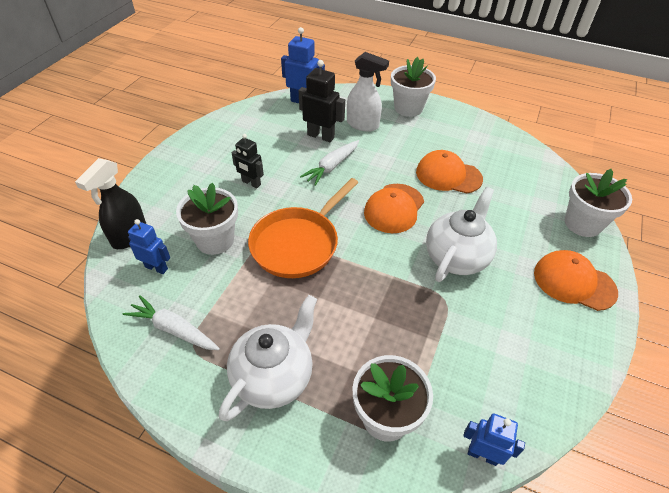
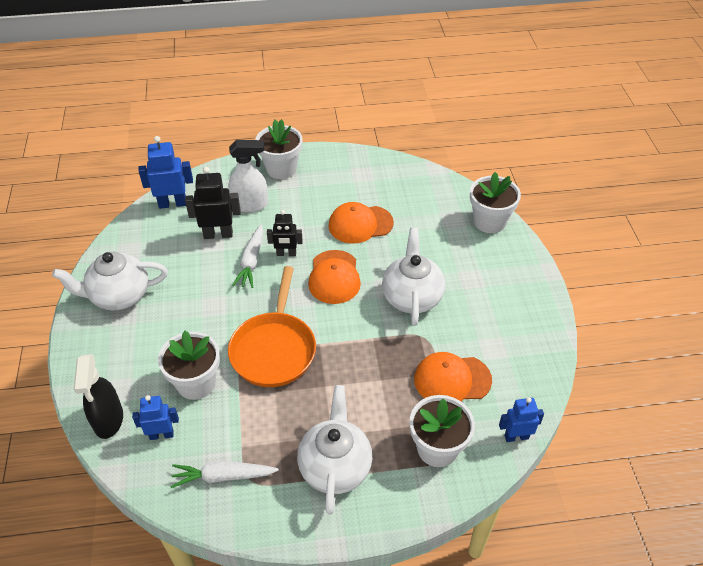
camera: 30 degrees left, 0 degrees up
(212, 149) = (119, 296): none -> white teapot
(251, 183) = (186, 313): black robot -> black robot (286, 254)
(573, 282) = (508, 275): orange cap -> orange cap (452, 379)

